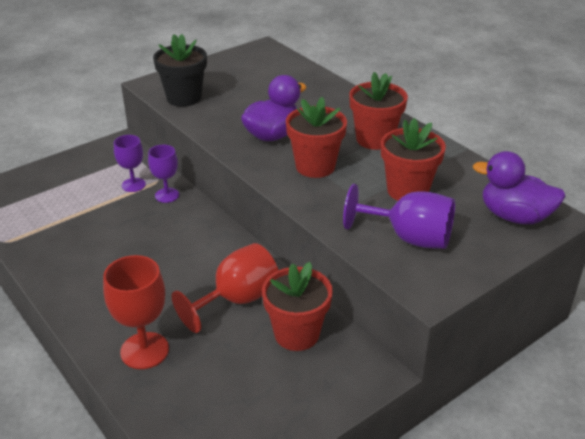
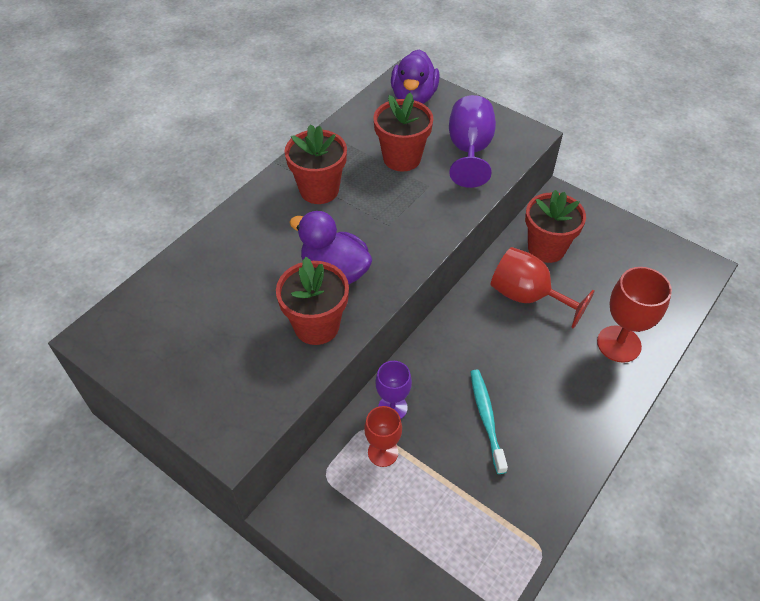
camera: 105 degrees left, 15 degrees up
(125, 240) = (486, 418): none -> turquoise toothbrush
(133, 185) = (383, 452): purple goblet -> red goblet
(184, 98) = (265, 387): black flower pot -> none
(315, 166) = (385, 225): red flower pot -> red flower pot (316, 326)

